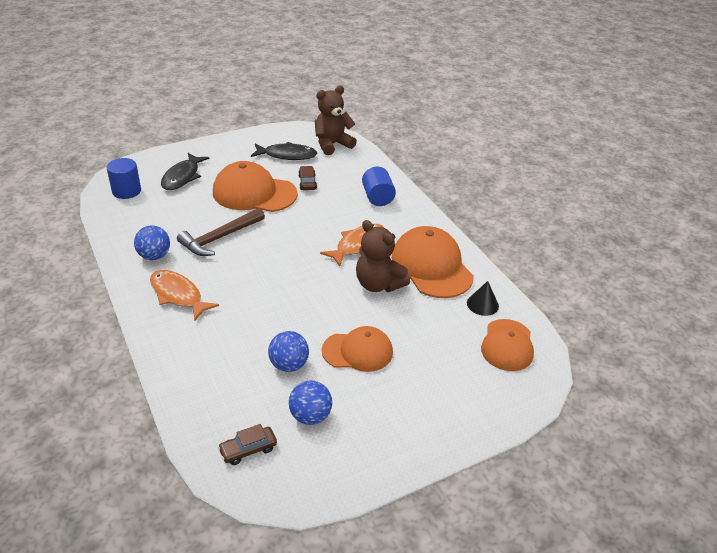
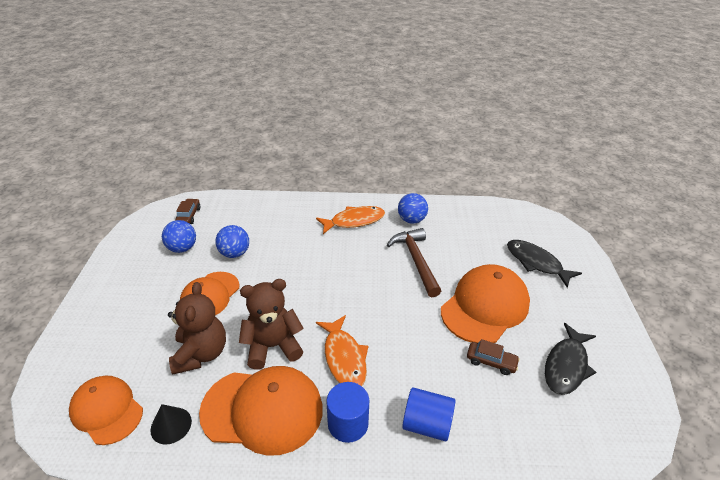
camera: 120 degrees right, 0 degrees up
(126, 191) = (520, 224): blue cylinder -> blue cylinder (348, 423)
(332, 144) = (590, 433): brown teddy bear -> brown teddy bear (201, 354)

